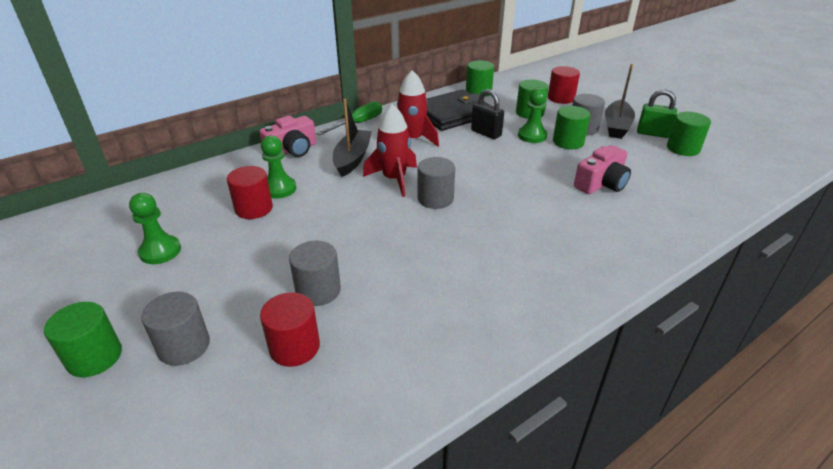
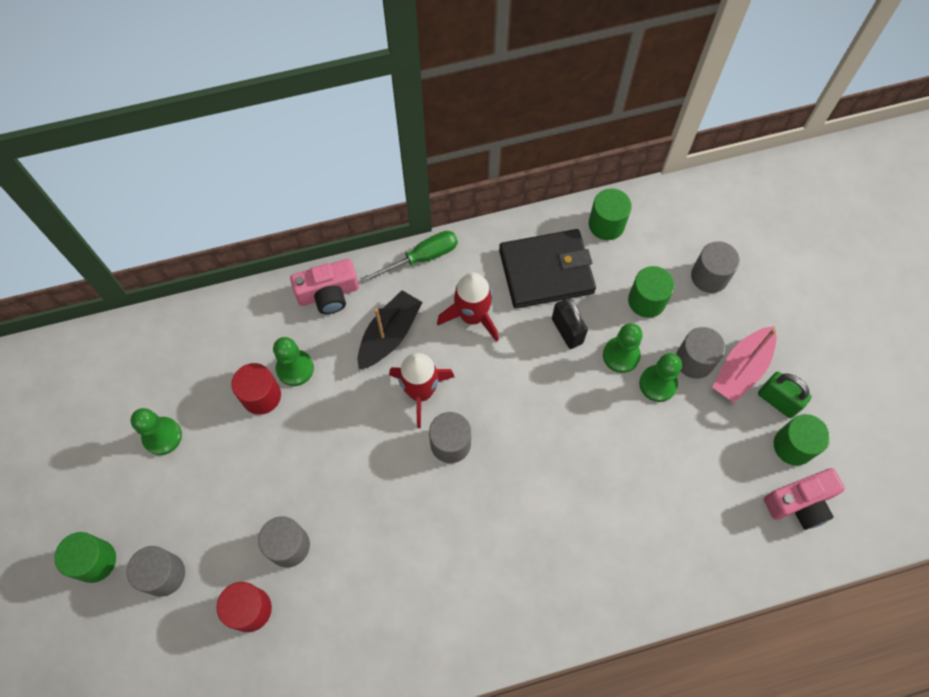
camera: 20 degrees right, 30 degrees up
(561, 98) = (709, 276): red cylinder -> grey cylinder
(568, 142) = (658, 384): green cylinder -> green pawn
(601, 183) = (647, 480): pink camera -> pink camera (799, 503)
(616, 126) = (741, 369): black boat -> pink boat

